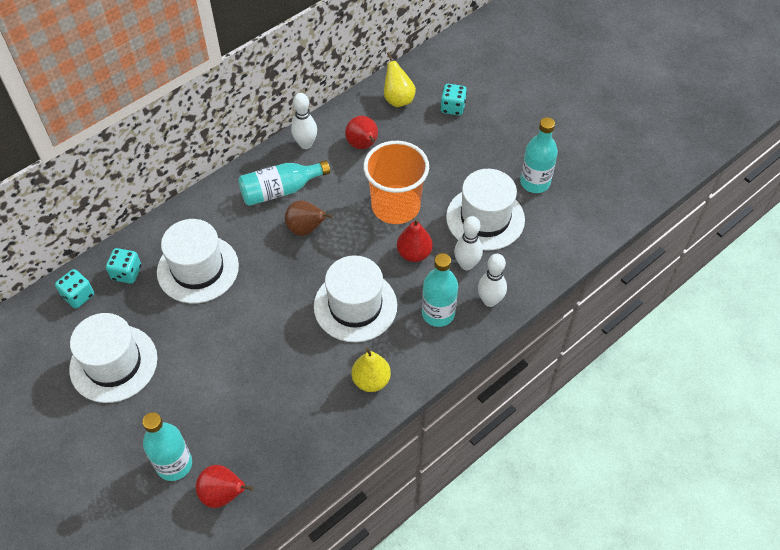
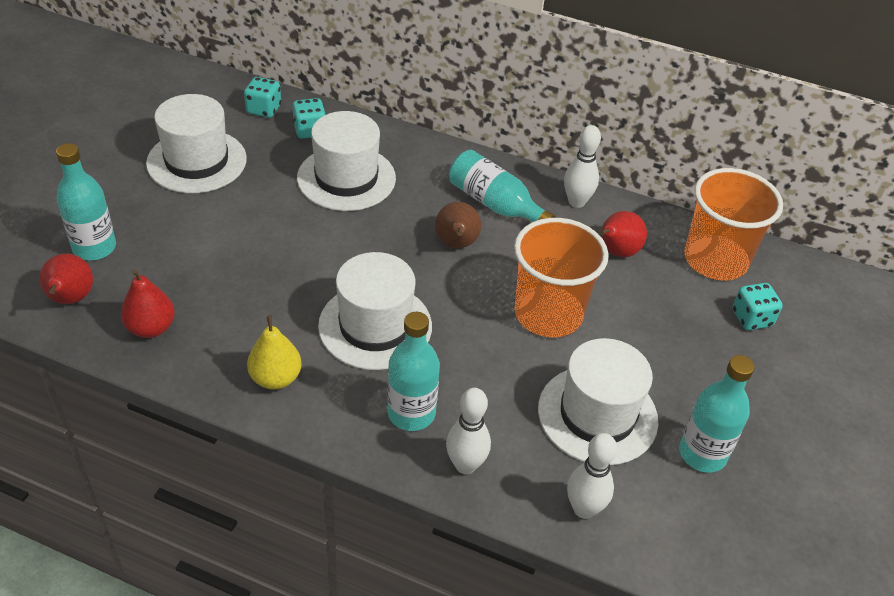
camera: 60 degrees right, 10 degrees down
(398, 99) = (715, 260): yellow pear -> orange cup
(414, 253) = (488, 357): red pear -> red pear (151, 328)
(466, 264) = (507, 419): white bowling pin -> white bowling pin (584, 509)

